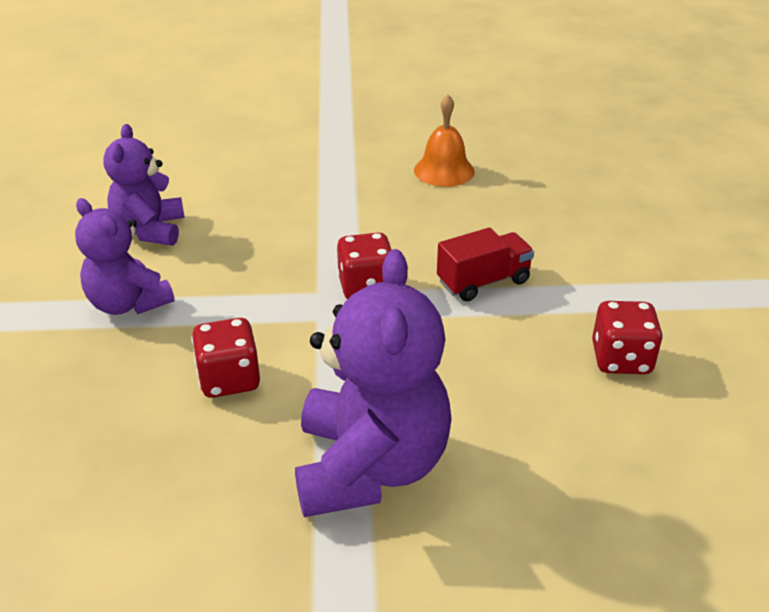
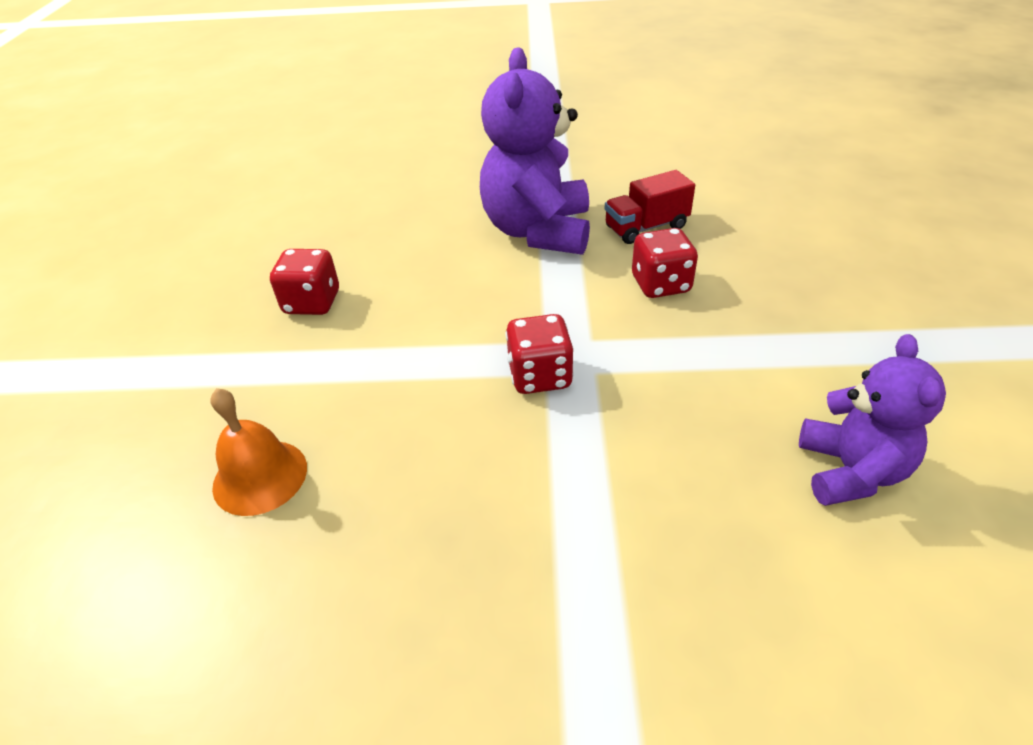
camera: 175 degrees left, 5 degrees up
(128, 303) = (802, 357): purple teddy bear -> none
(444, 170) = (395, 621): orange bell -> orange bell (260, 476)
(483, 282) = (406, 384): red truck -> red truck (646, 227)

